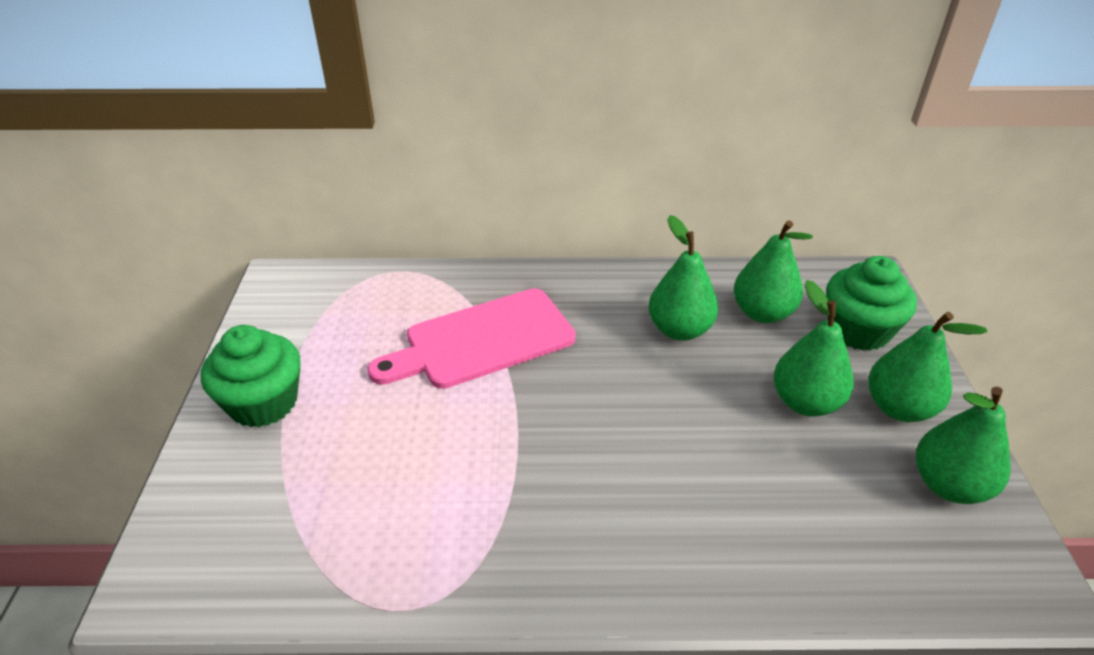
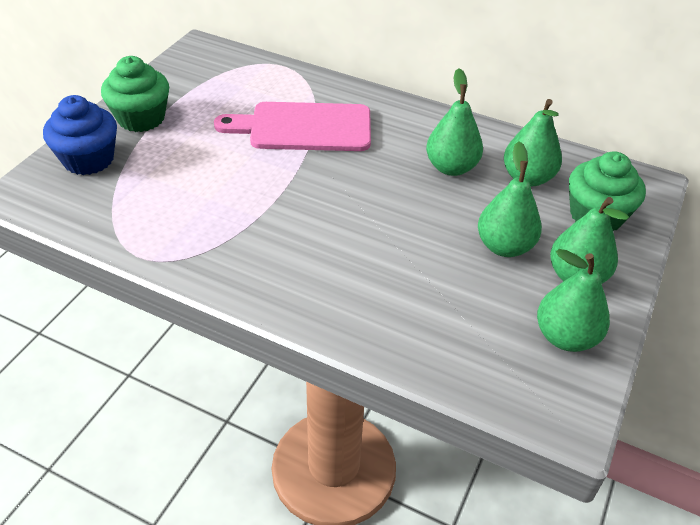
camera: 25 degrees right, 5 degrees up
(226, 491) = (88, 159): none -> blue cupcake

